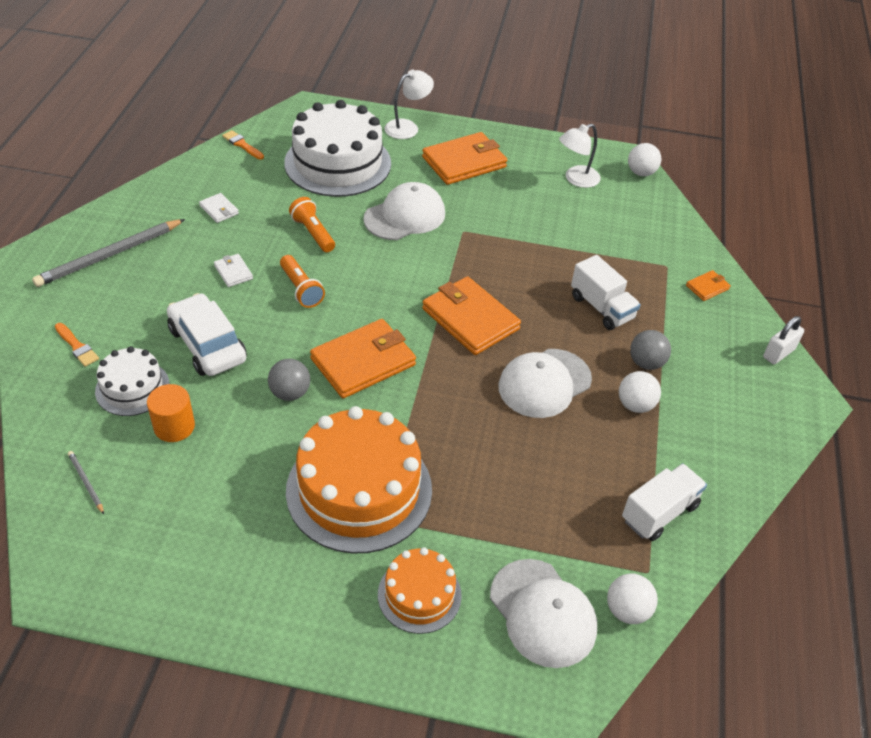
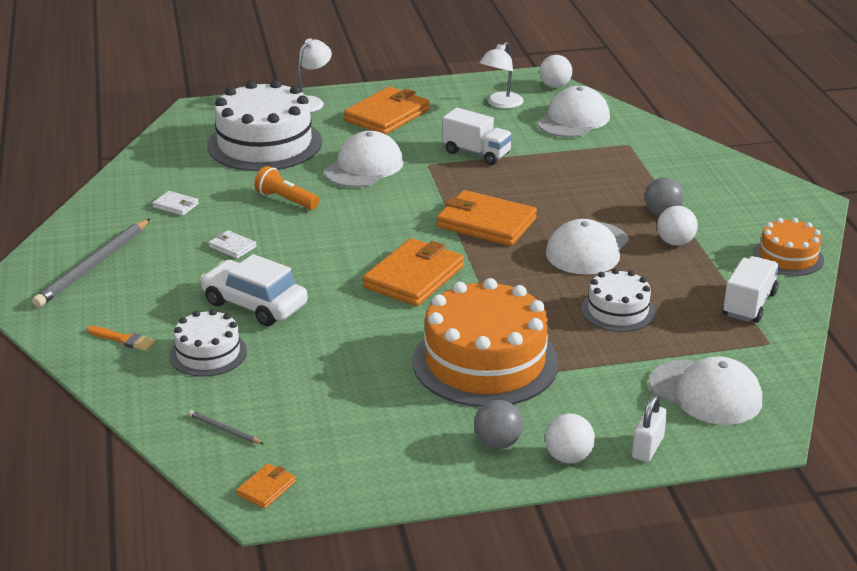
camera: 20 degrees left, 15 degrees down
(174, 426) = (275, 368): orange cylinder -> none
(242, 145) = (155, 152): orange brush -> none
(290, 393) = (364, 316): grey ball -> grey ball (497, 443)
(301, 289) = (310, 242): orange flashlight -> none
(419, 594) = (595, 412): orange cake -> orange cake (788, 257)
(524, 472) = (618, 310): none -> white cake
(601, 308) = (595, 186): white truck -> white truck (476, 153)
(627, 610) = (771, 371): white ball -> white ball (568, 457)
(632, 219) = (573, 119): none -> white cap
(707, 287) = (673, 150): orange wallet -> orange wallet (266, 488)
(778, 353) = (765, 178): white padlock -> white padlock (647, 447)

